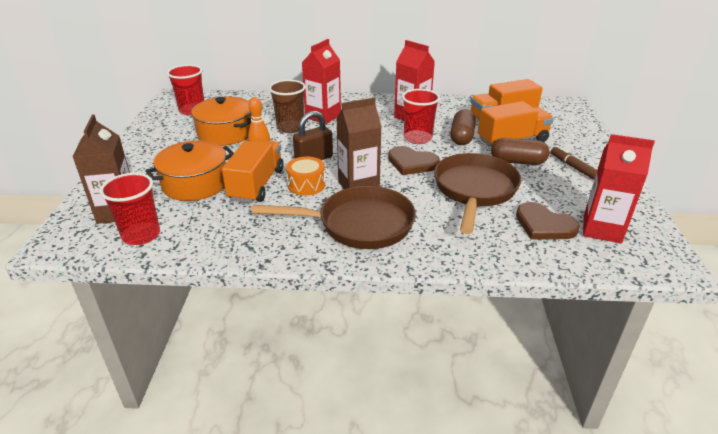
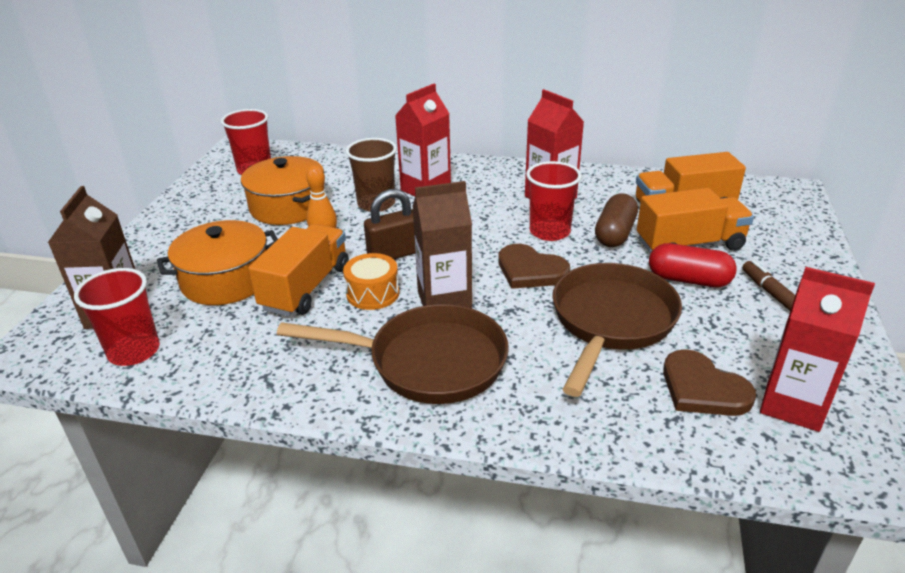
camera: 10 degrees right, 0 degrees up
(517, 162) = (688, 280): brown capsule -> red capsule

